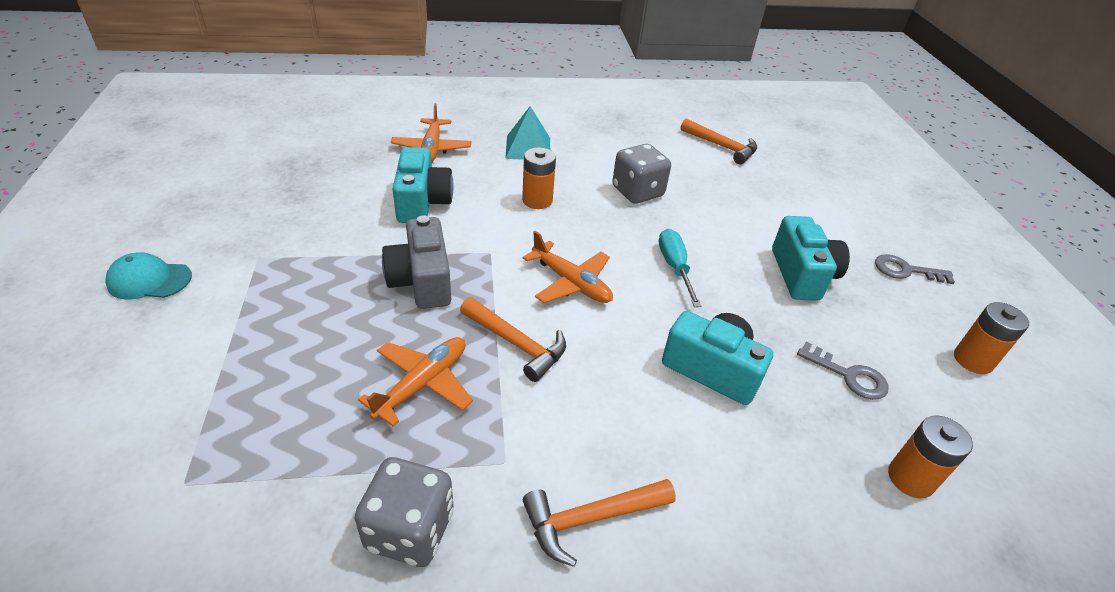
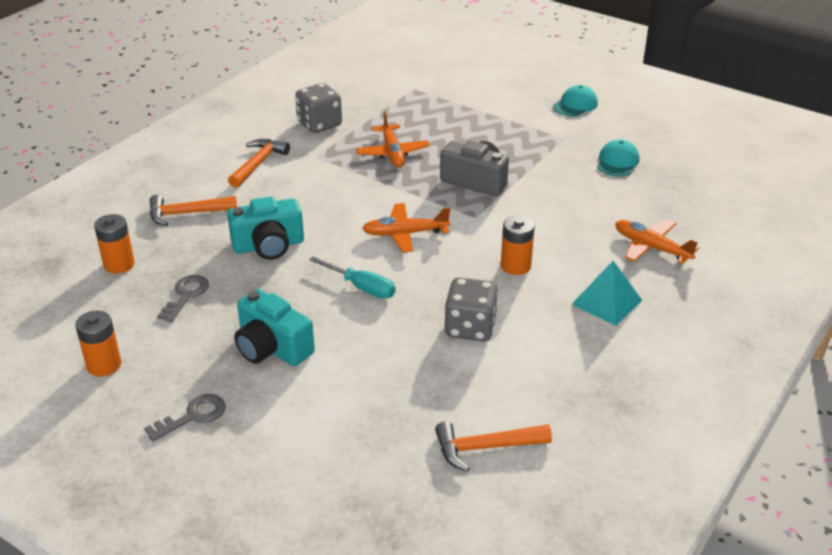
camera: 135 degrees right, 5 degrees down
(290, 205) = (617, 162): none -> turquoise cap
(422, 202) = (568, 213): turquoise camera -> none
(516, 344) = (381, 190): orange hammer -> orange hammer (187, 213)
(848, 375) = (186, 295): grey key -> grey key turned 120 degrees clockwise

